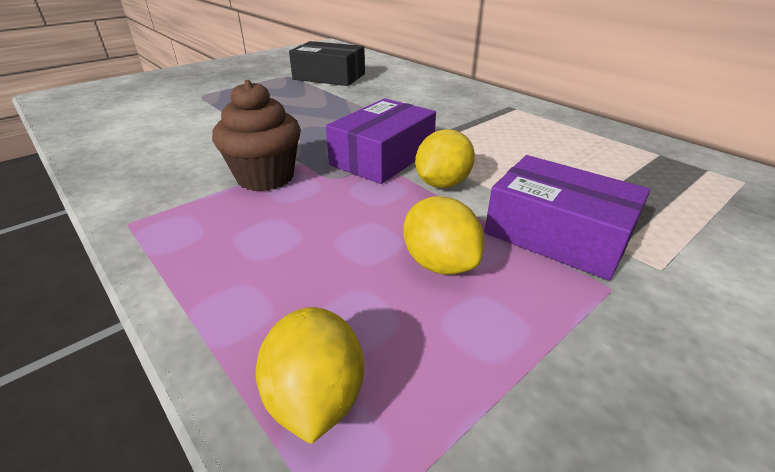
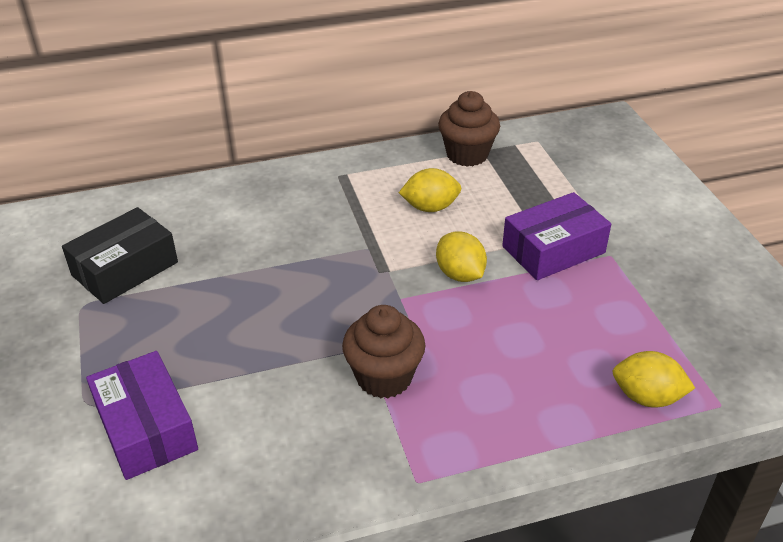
camera: 65 degrees left, 5 degrees up
(383, 157) = (391, 292): purple box -> purple box (146, 428)
(439, 263) = (559, 313): yellow lemon -> yellow lemon (430, 207)
(637, 149) = (467, 154): none -> brown cupcake

